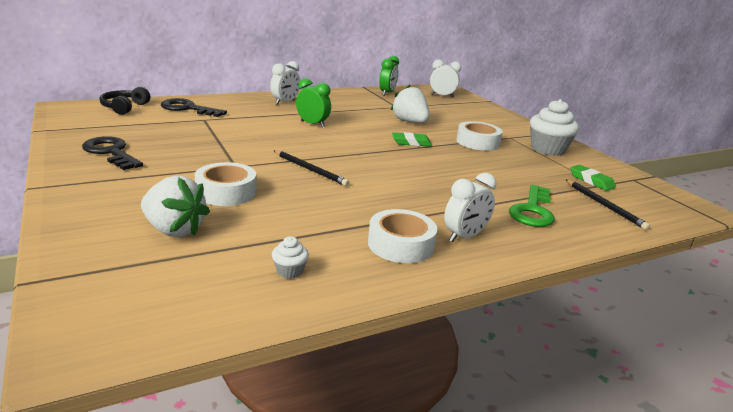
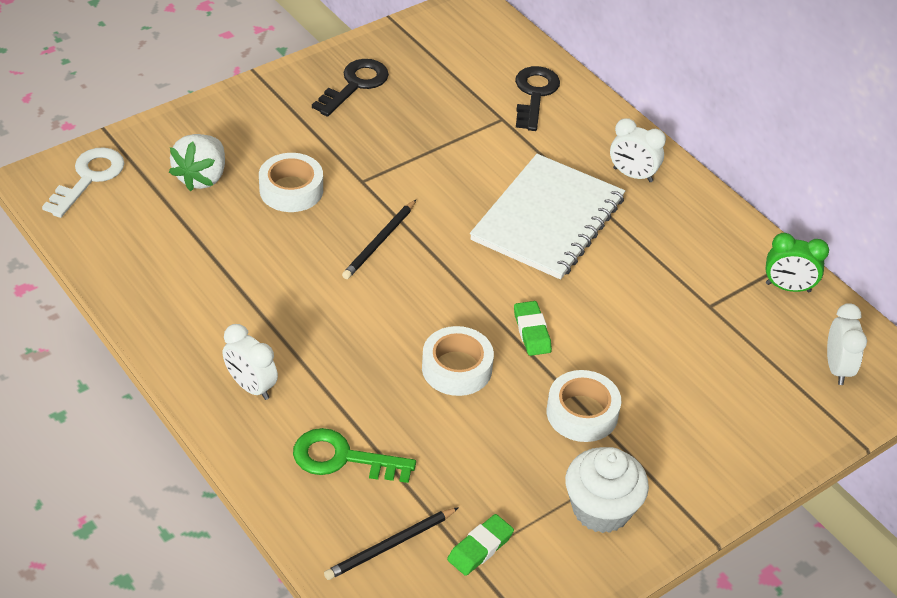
camera: 80 degrees right, 20 degrees up
(112, 302) = (89, 178): none -> white key
(125, 107) = (502, 45): black headphones -> none
(289, 271) = (151, 263): white cupcake -> none
(312, 124) = (548, 219): green clock -> white notebook
(400, 244) = (219, 334): white tape -> white tape (457, 368)
(410, 122) = (632, 326): white strawberry -> none

